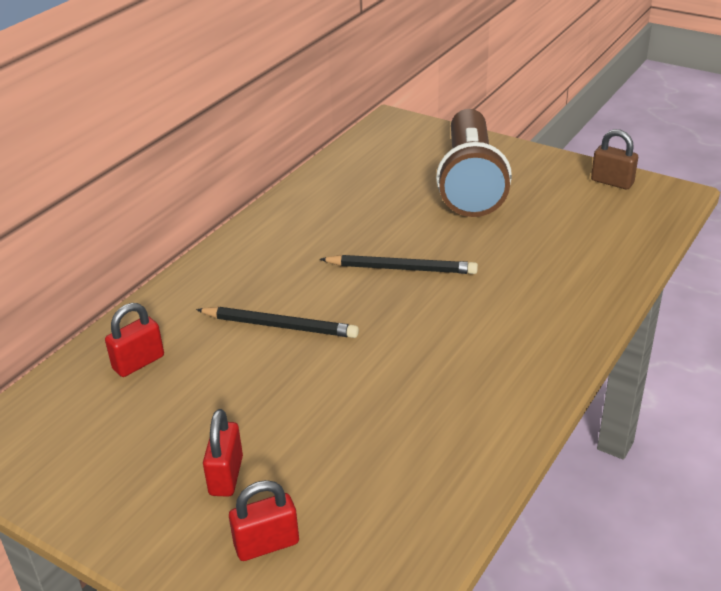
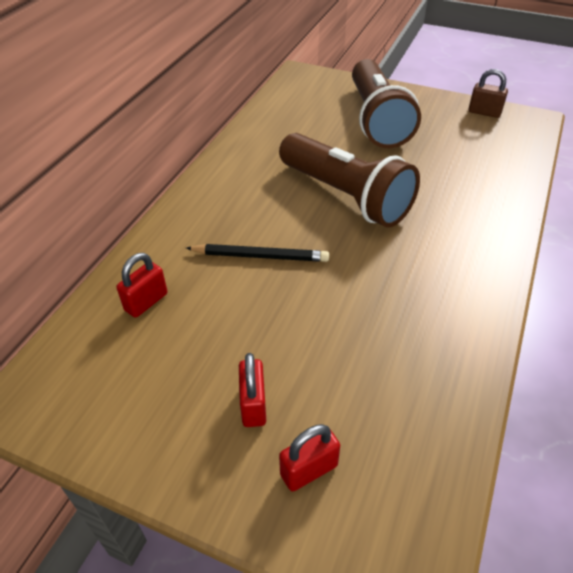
camera: 10 degrees left, 10 degrees up
(401, 268) = (346, 196): black pencil -> brown flashlight

